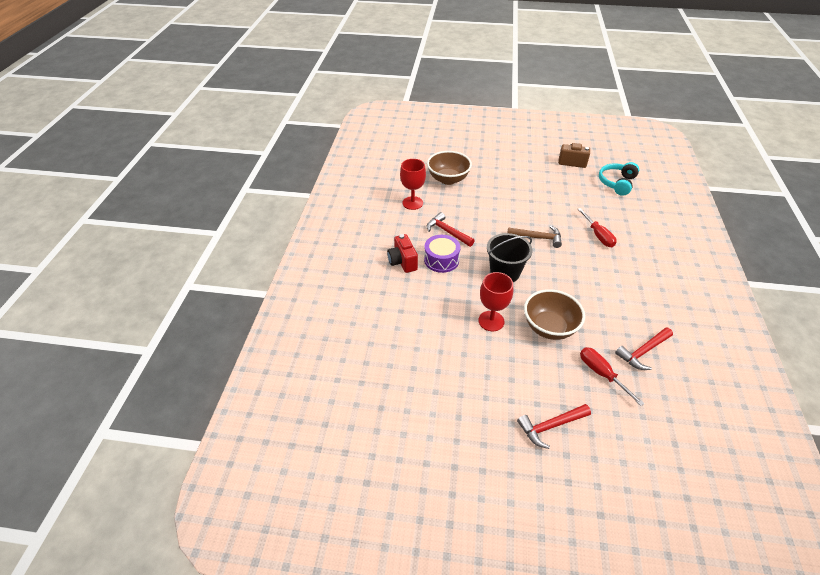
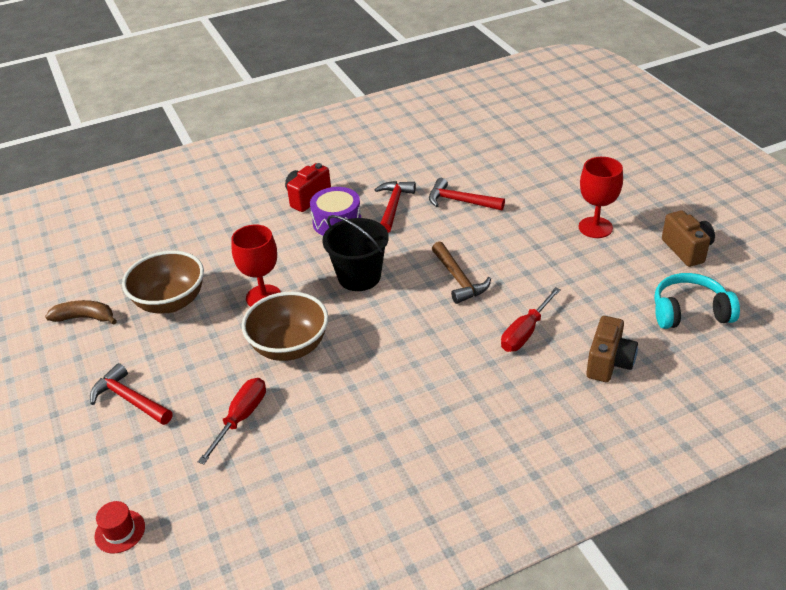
camera: 60 degrees right, 5 degrees down
(412, 203) = (421, 161): red goblet -> red goblet (595, 227)
(438, 425) = (84, 317): none -> brown banana
(448, 179) = (501, 165): brown bowl -> brown bowl (170, 302)
(637, 221) = (609, 363): none -> brown camera
(643, 352) = (311, 447): red hammer -> red hammer (460, 201)
(675, 471) = (120, 531): none -> red hat

